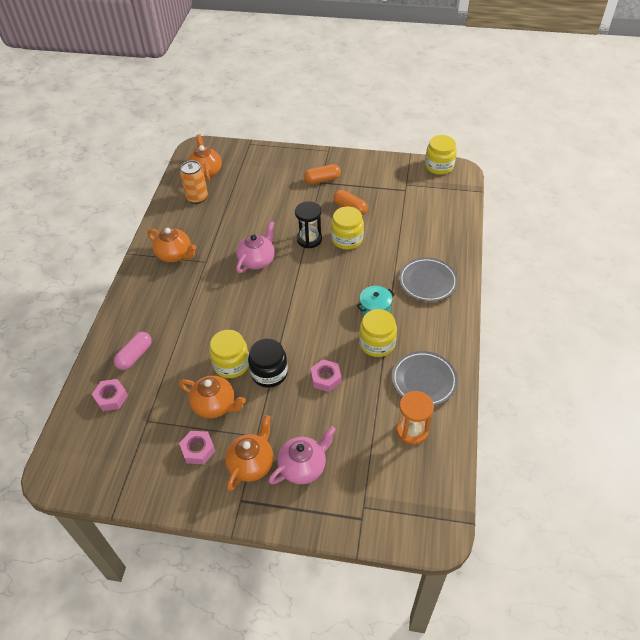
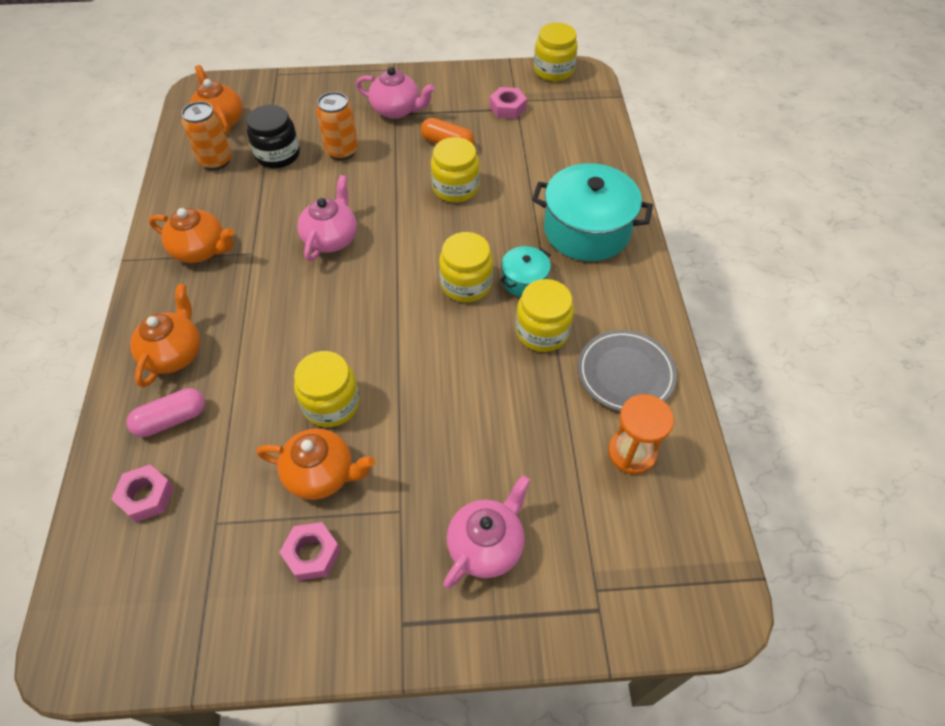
camera: 15 degrees left, 5 degrees up
(135, 356) = (171, 419): pink capsule -> pink capsule turned 45 degrees clockwise
(251, 464) = (404, 558): orange teapot -> orange teapot (174, 354)
(269, 373) = (394, 406): black jar -> black jar (278, 155)
(279, 203) = (342, 151): none -> orange can
(309, 239) = (400, 196): black hourglass -> none
(322, 180) = (396, 110): orange capsule -> pink teapot
(325, 378) = (482, 398): pink nut -> pink nut (507, 108)
(336, 304) = (466, 284): none -> yellow jar
(427, 282) = (586, 230): grey plate -> turquoise pot

